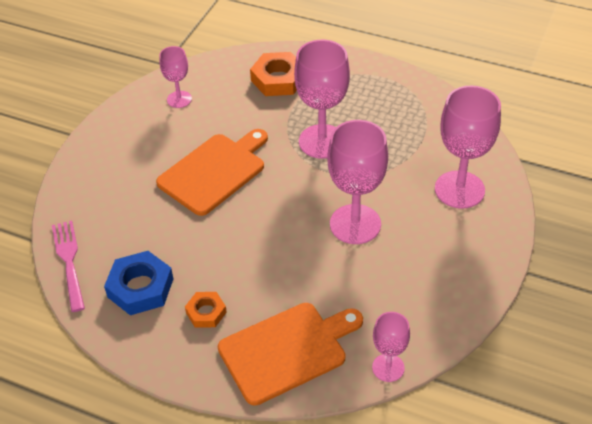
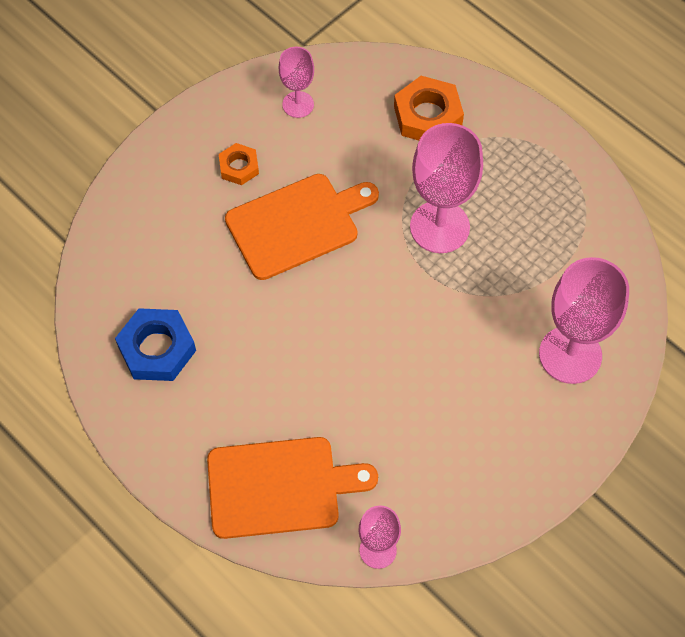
camera: 20 degrees right, 15 degrees up
(69, 262) = (94, 287): pink fork -> none
(206, 312) = (214, 407): orange nut -> orange nut (239, 167)
(355, 224) = (426, 356): pink goblet -> none

